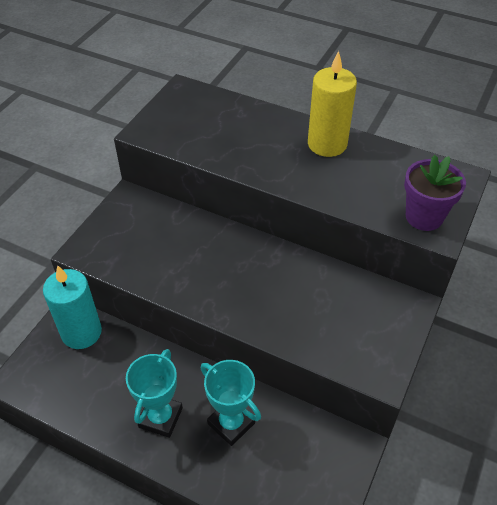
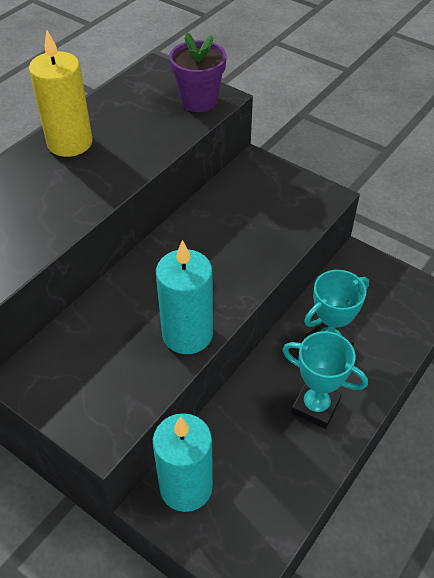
camera: 80 degrees left, 0 degrees up
(178, 284) = (187, 334): none -> turquoise candle

